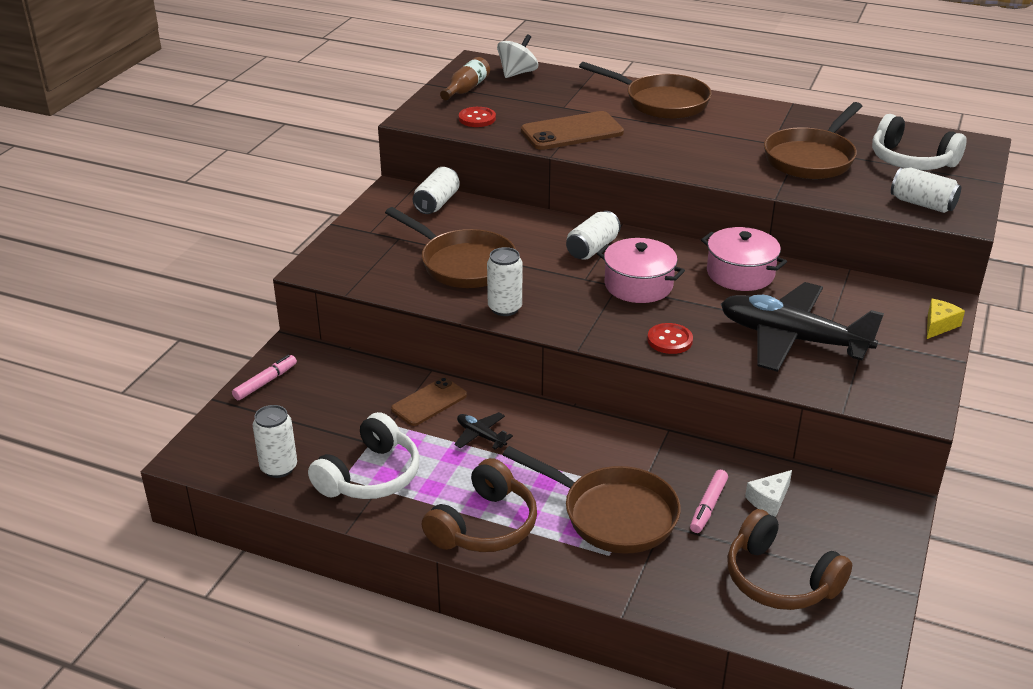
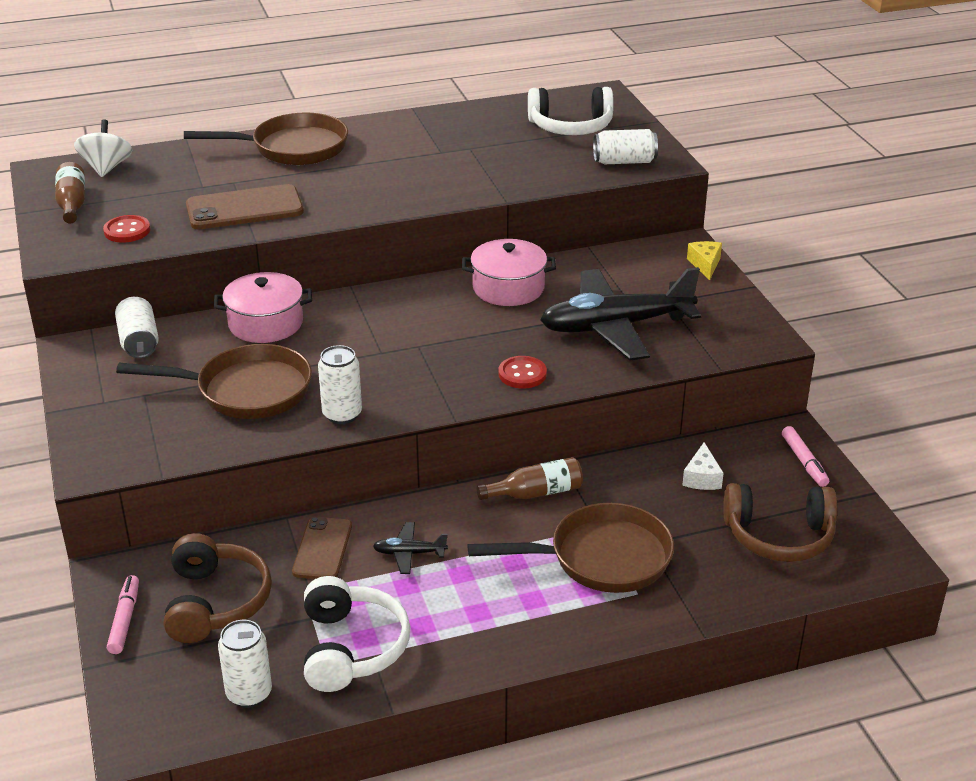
camera: 40 degrees left, 0 degrees up
(484, 526) = (510, 630): brown headphones -> brown headphones (216, 602)
(572, 132) = (244, 208): brown phone -> brown phone turned 45 degrees clockwise
(592, 248) = (353, 321): white can -> none
(621, 442) = (536, 493): none -> brown bottle
(638, 285) = (436, 337): pink pot -> pink pot (265, 323)
(708, 506) = (664, 508): pink marker -> pink marker (804, 462)
(811, 158) = (491, 154): brown pan -> none

